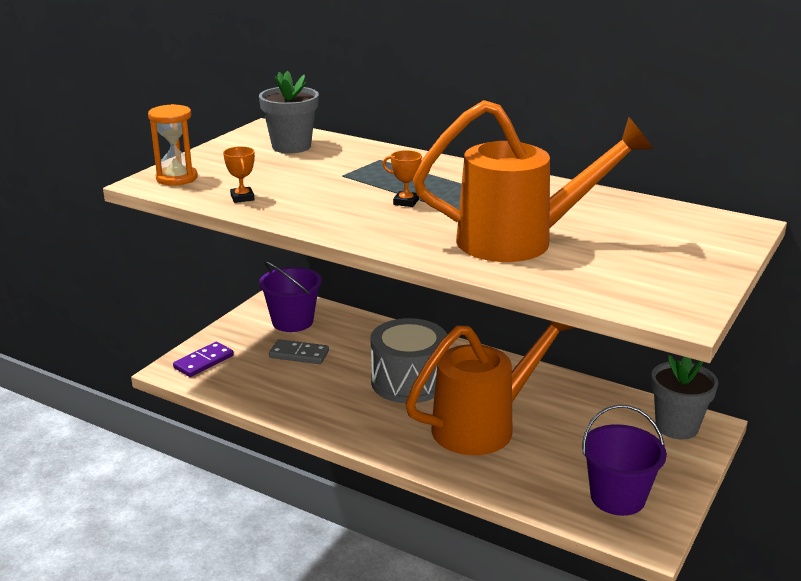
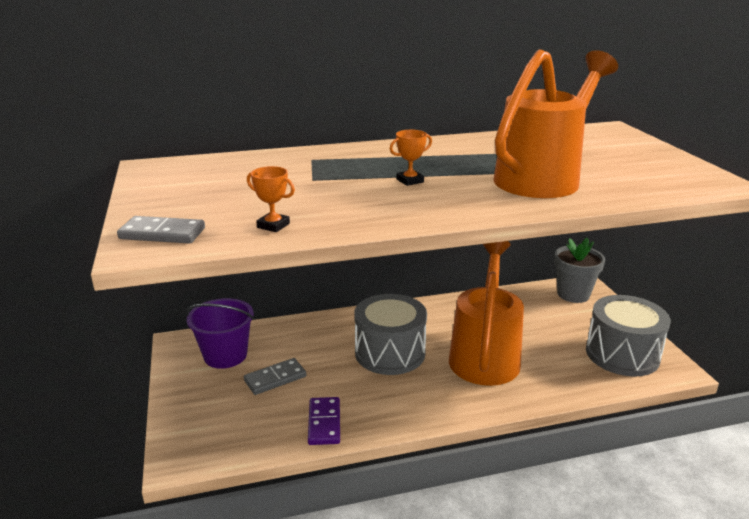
camera: 45 degrees left, 0 degrees up
(177, 178) = (162, 234): orange hourglass -> grey domino
(203, 362) = (199, 433): purple domino -> purple domino (324, 423)
(291, 146) = (211, 173): grey flower pot -> none
(617, 497) = (622, 354): purple bucket -> grey drum

